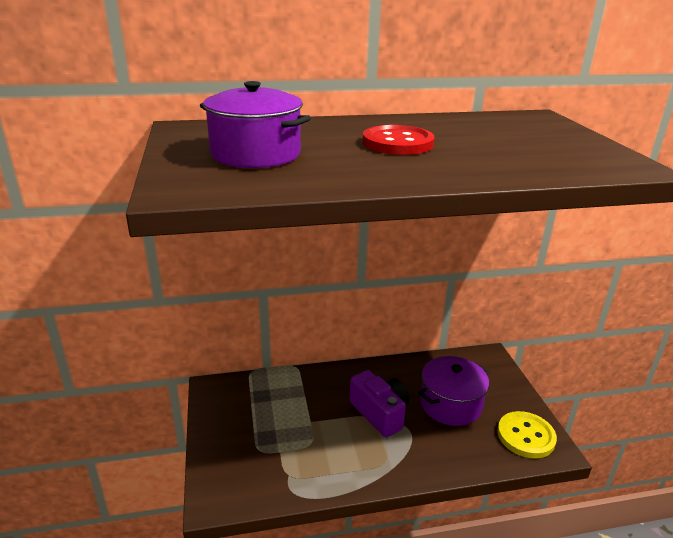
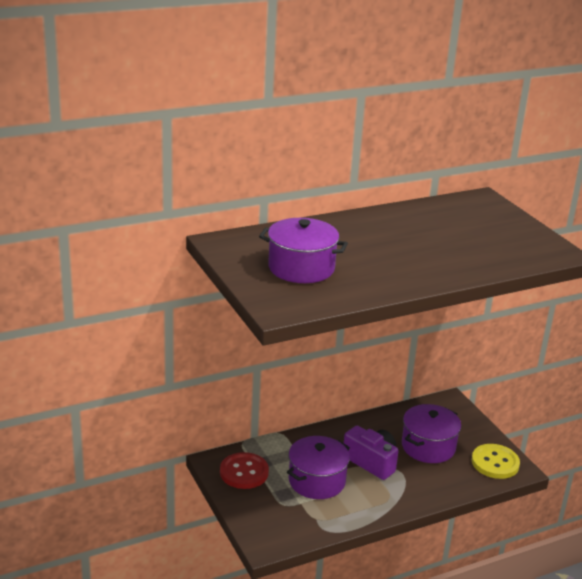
camera: 15 degrees left, 0 degrees up
(309, 426) = (317, 481): none -> purple pot
(397, 143) = (393, 244): red button -> red button (244, 472)

